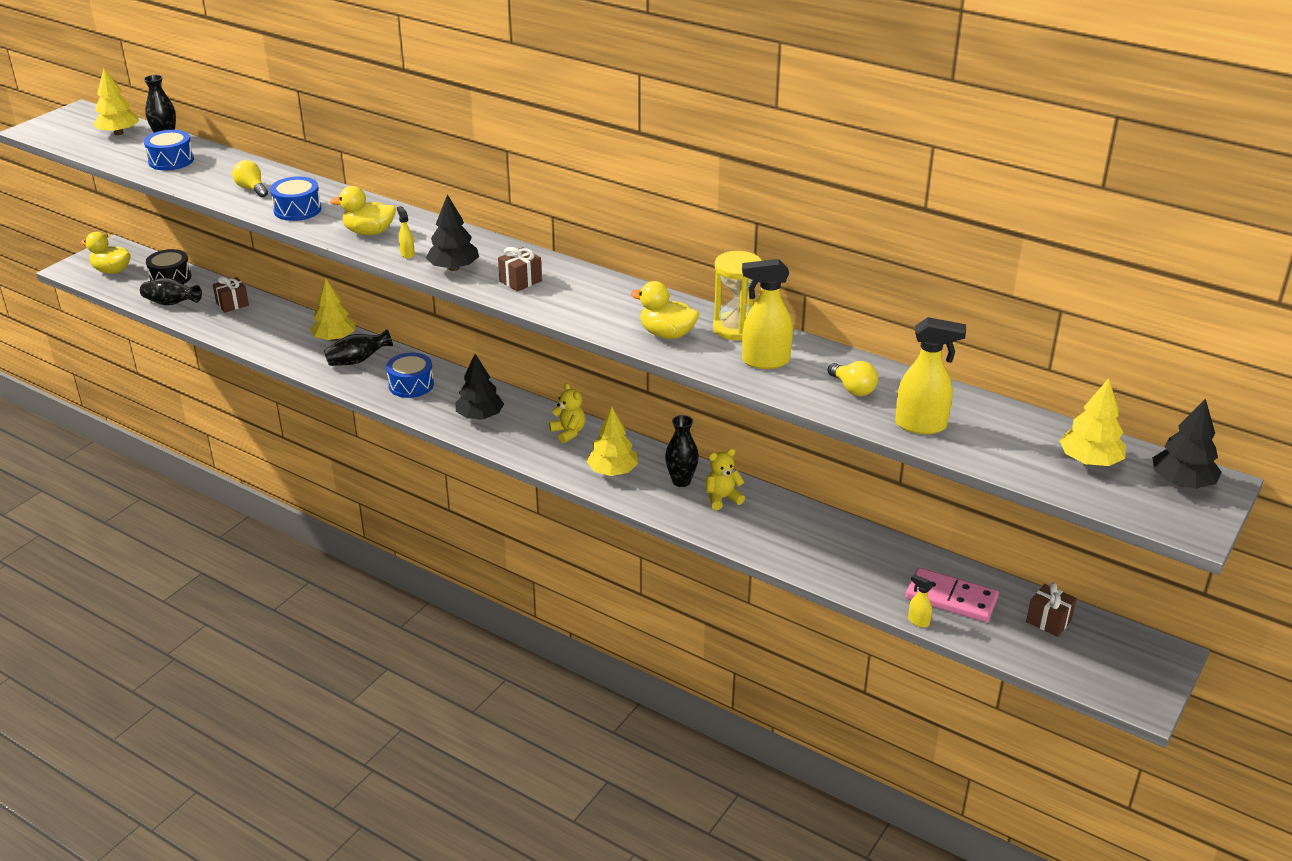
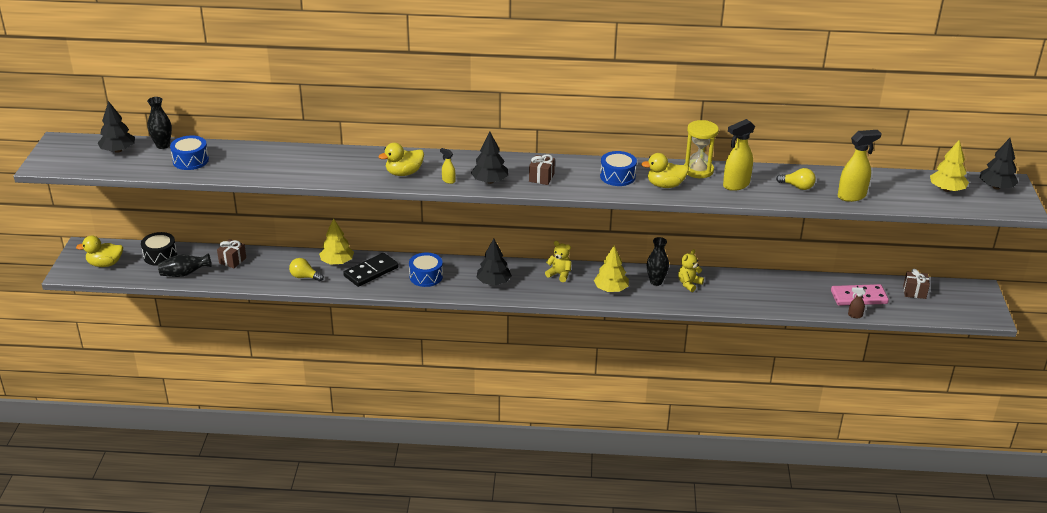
camera: 30 degrees left, 0 degrees up
(118, 133) = (118, 150): yellow tree -> black tree
(252, 189) = (281, 165): yellow light bulb -> yellow light bulb (304, 277)
(297, 210) = (334, 171): blue drum -> blue drum (617, 176)
(358, 360) = (371, 272): black vase -> black domino
(918, 621) = (854, 315): yellow spray bottle -> brown spray bottle

